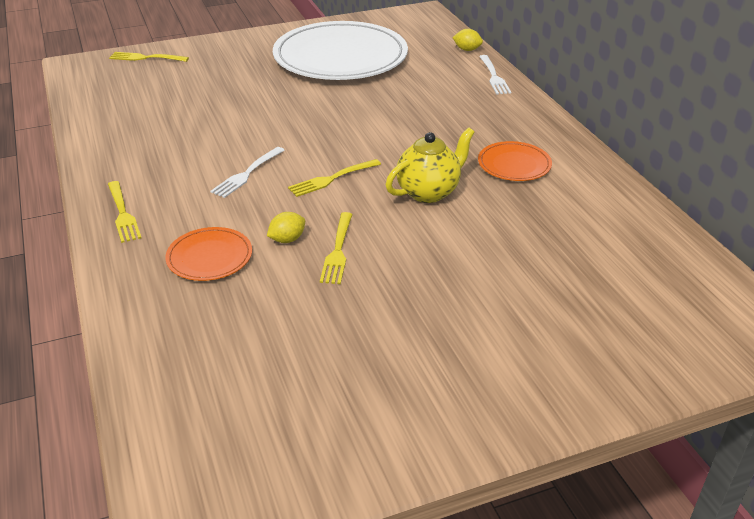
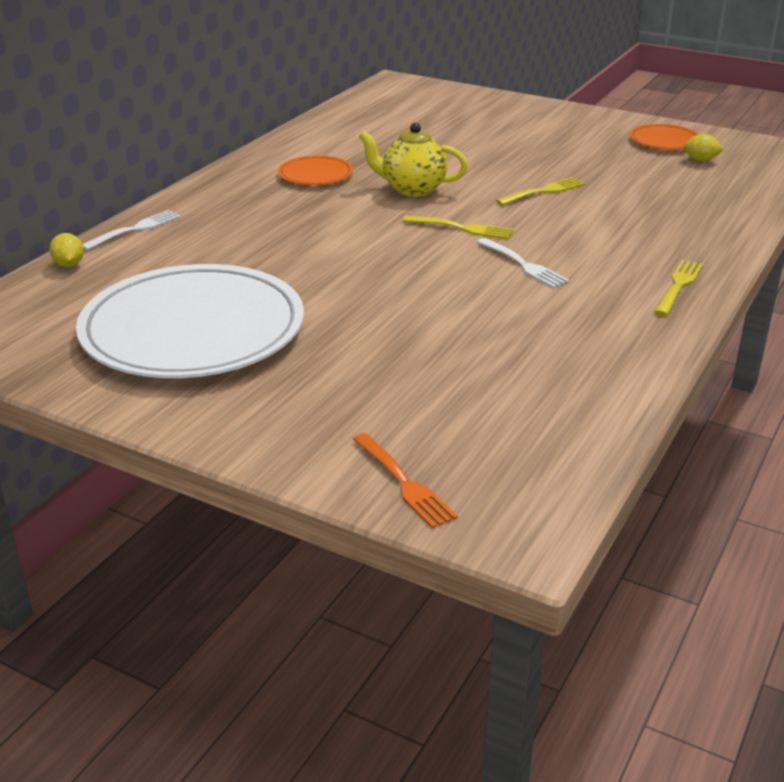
camera: 130 degrees left, 5 degrees down
(146, 58) = (403, 482): yellow fork -> orange fork
(209, 257) = (641, 226): orange plate -> orange plate (664, 141)
(247, 173) = (522, 264): white fork -> white fork turned 60 degrees clockwise
(287, 239) = (567, 211): yellow lemon -> yellow lemon (700, 160)

